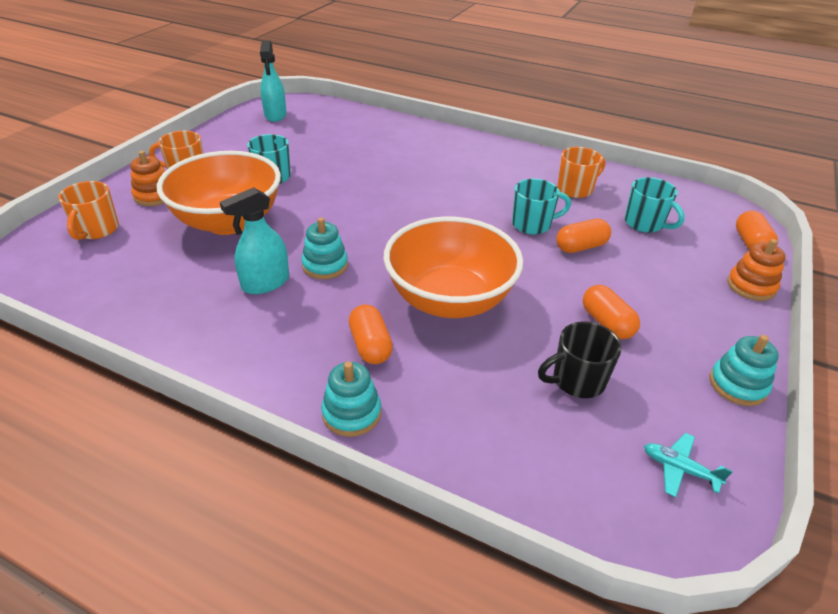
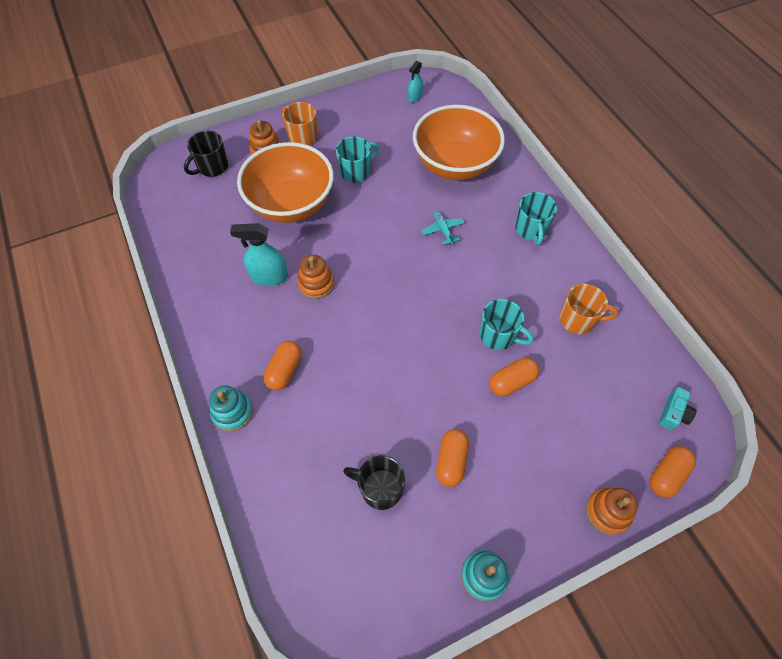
camera: 40 degrees right, 20 degrees up
(97, 230) = (212, 167): orange mug -> black mug
(275, 115) = (415, 97): turquoise spray bottle -> turquoise spray bottle, size x0.60
(325, 265) = (316, 283): turquoise stacking toy -> orange stacking toy
(449, 299) = (366, 366): orange bowl -> orange bowl (455, 164)
(581, 247) = (512, 382): orange capsule -> orange capsule turned 45 degrees counterclockwise
(645, 223) = (595, 393): turquoise mug -> turquoise mug (531, 229)
(679, 469) = (371, 594): turquoise plane -> turquoise plane (443, 230)
(705, 209) = (673, 413): none -> turquoise camera

